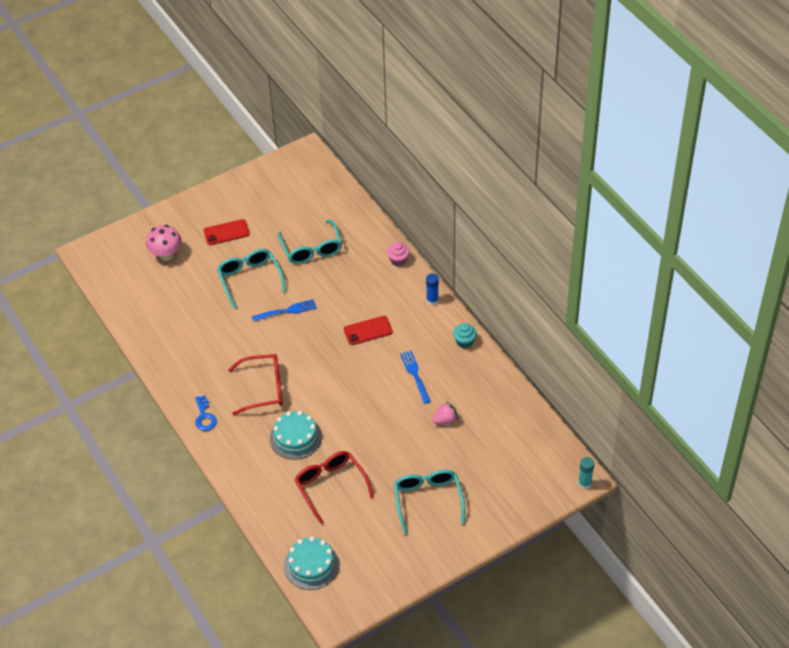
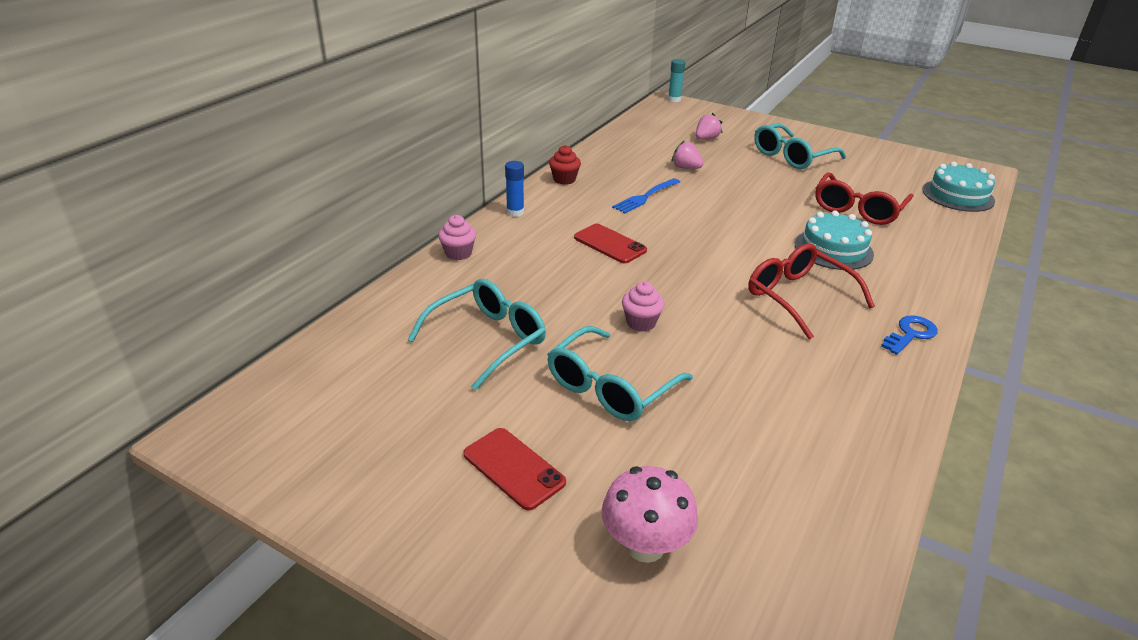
camera: 120 degrees left, 15 degrees down
(287, 311) = (641, 322): blue fork -> pink cupcake
(464, 342) = (564, 179): turquoise cupcake -> red cupcake
(488, 461) = (706, 139): none -> pink strawberry

